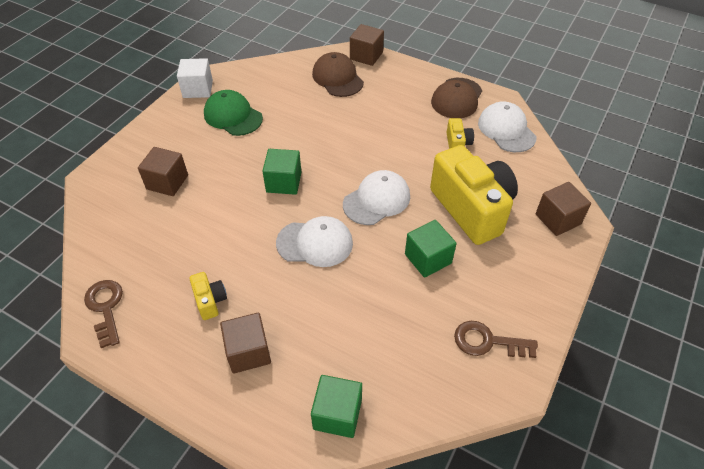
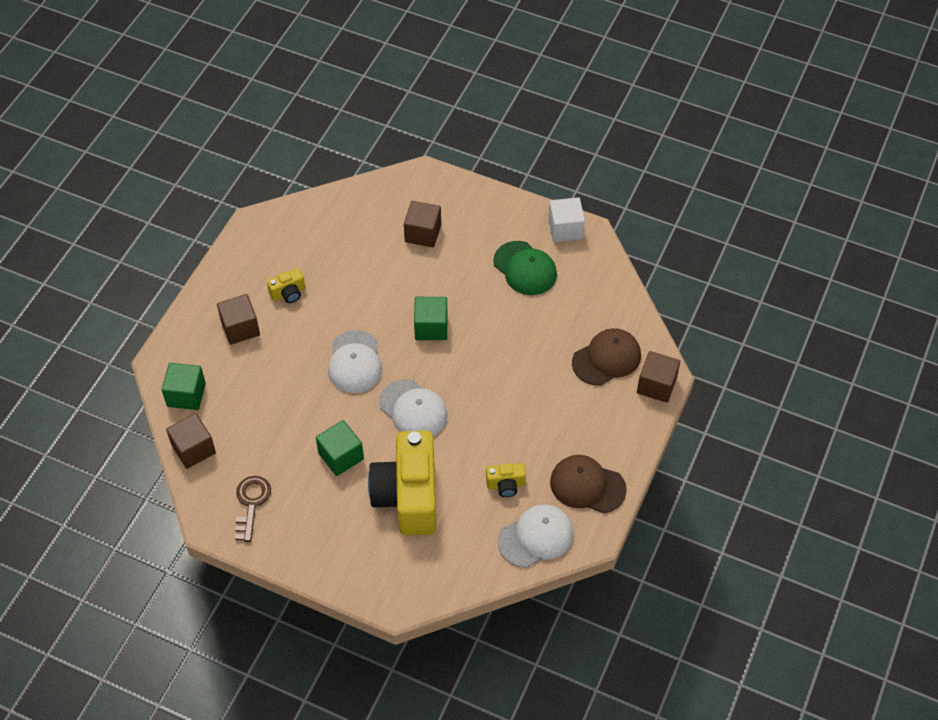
camera: 85 degrees right, 5 degrees up
(105, 308) = (280, 224): brown key -> none
(233, 116) = (525, 268): green cap -> green cap turned 105 degrees clockwise
(472, 209) = (408, 496): yellow camera -> yellow camera turned 120 degrees clockwise
(558, 219) = (399, 577): brown cube -> brown cube (193, 449)

